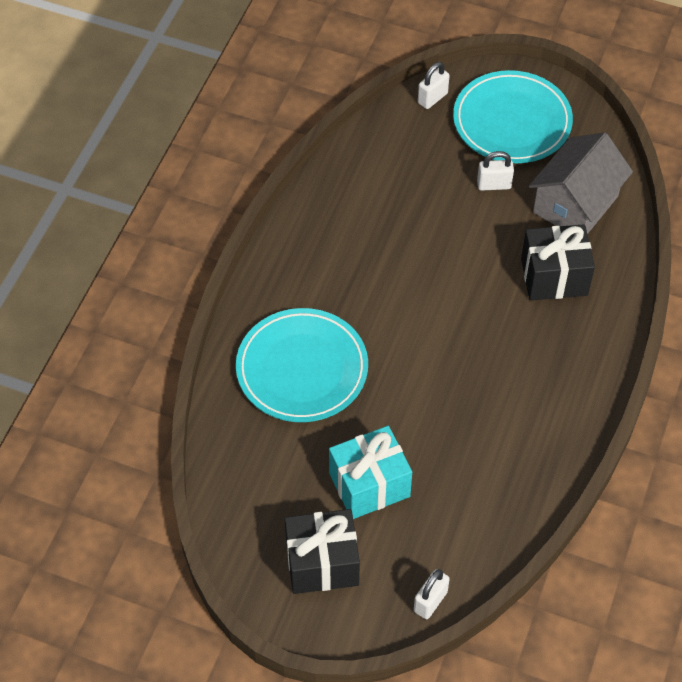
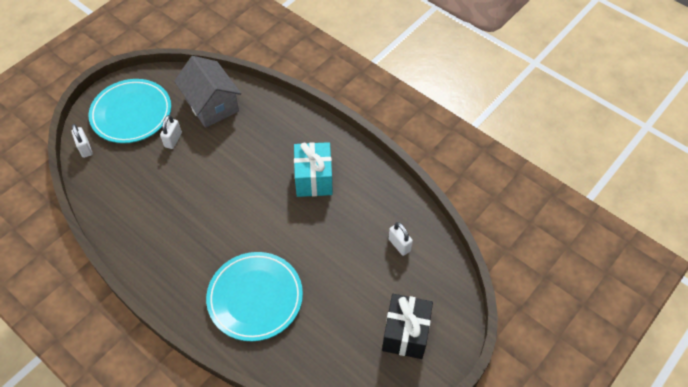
camera: 70 degrees left, 0 degrees up
(369, 485) = (359, 286): turquoise gift -> turquoise gift (313, 179)
(430, 601) = (452, 279): white padlock -> white padlock (399, 245)
(554, 277) = (257, 134): black gift -> none

